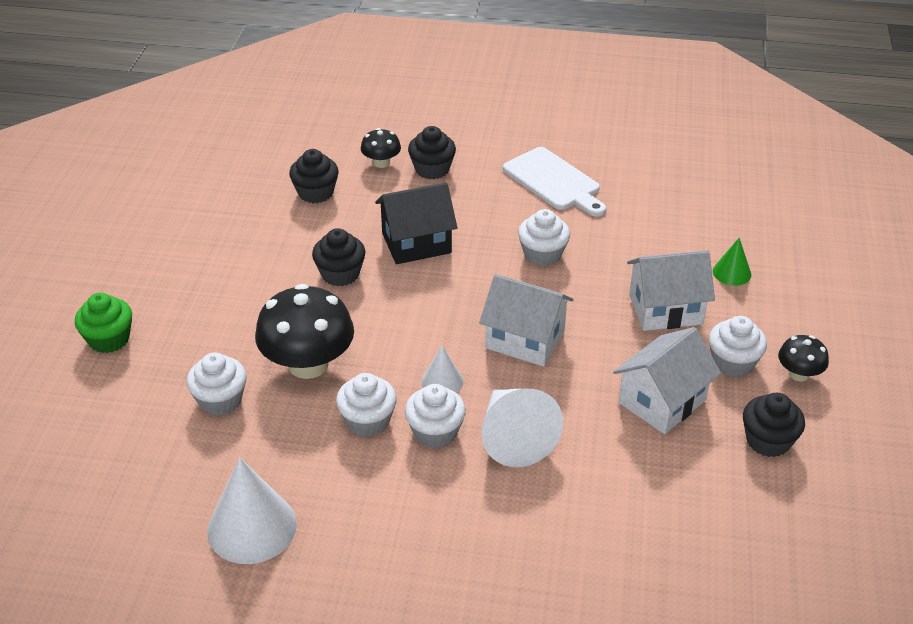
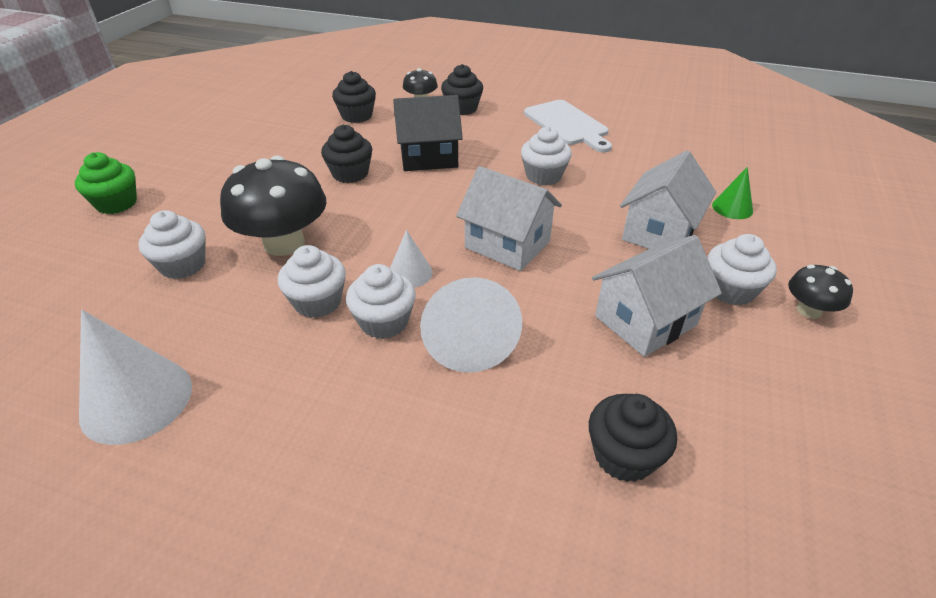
camera: 10 degrees right, 0 degrees up
(665, 309) = (659, 232): white house -> white house turned 60 degrees counterclockwise
(768, 441) = (772, 380): black cupcake -> black cupcake (624, 456)

